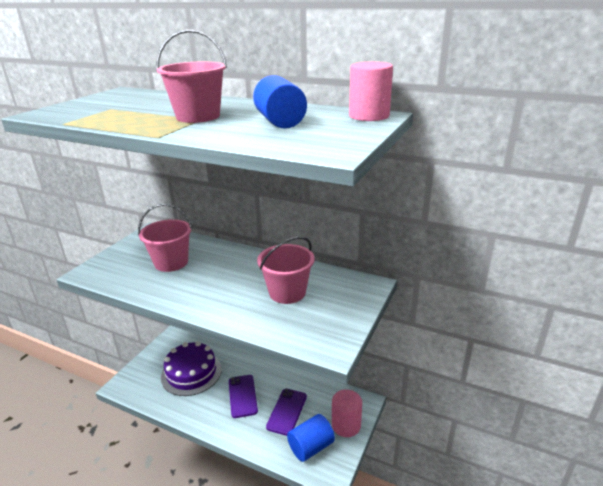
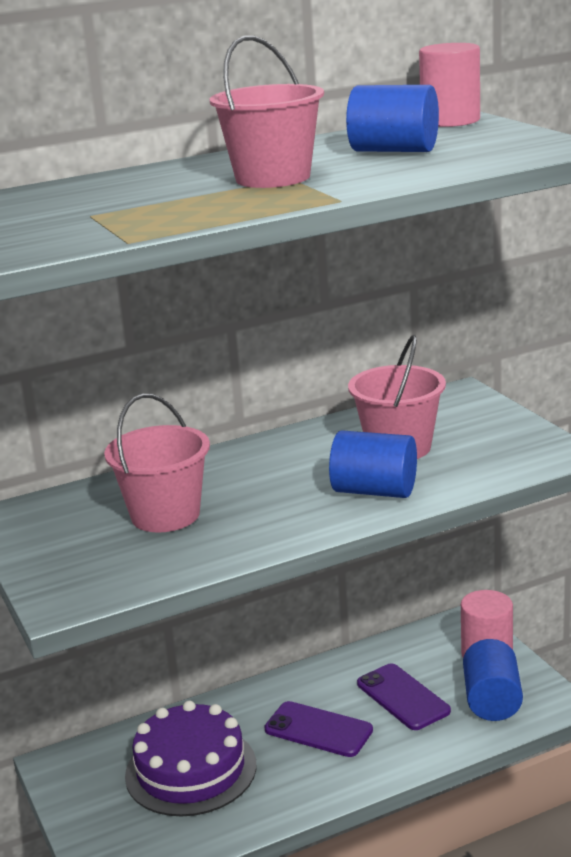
camera: 50 degrees left, 5 degrees down
(234, 305) = (374, 491): none -> blue cylinder

